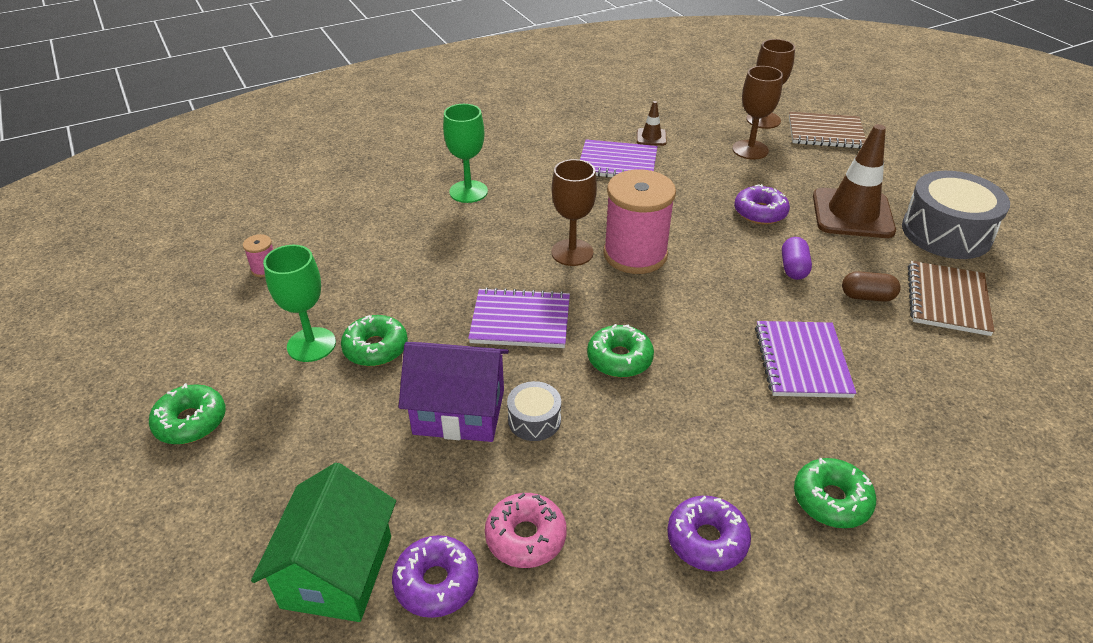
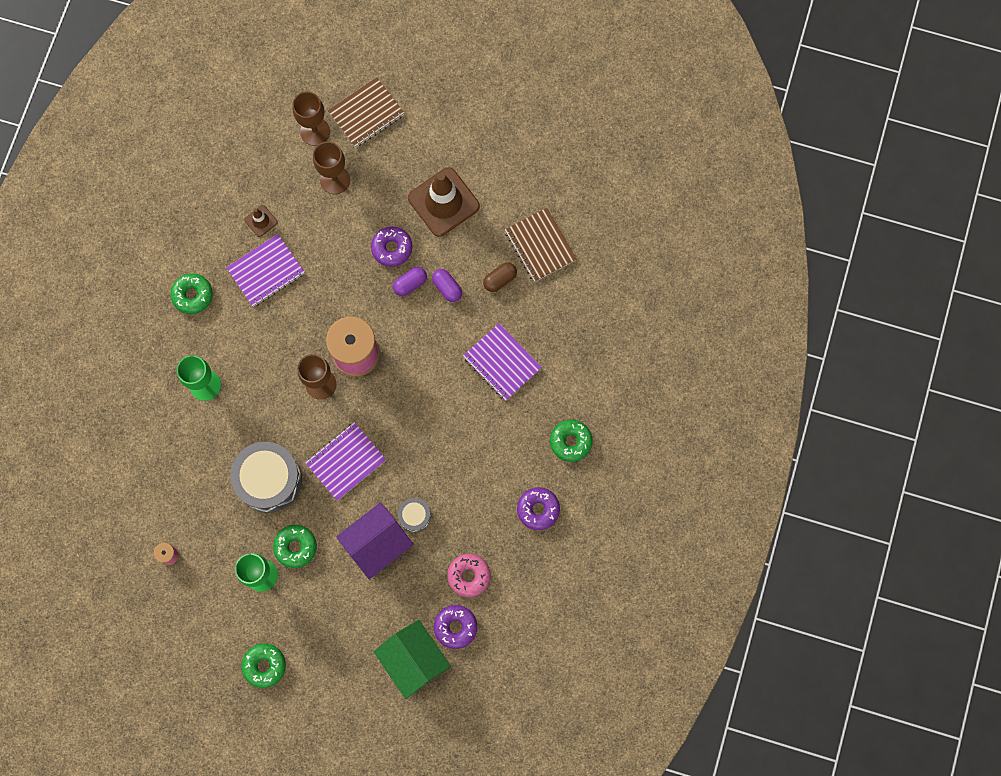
camera: 45 degrees left, 35 degrees up
(619, 359) = (417, 441): green donut -> green donut (192, 295)
(753, 243) = (410, 284): none -> purple capsule
(946, 232) = (505, 176): grey drum -> grey drum (269, 480)

